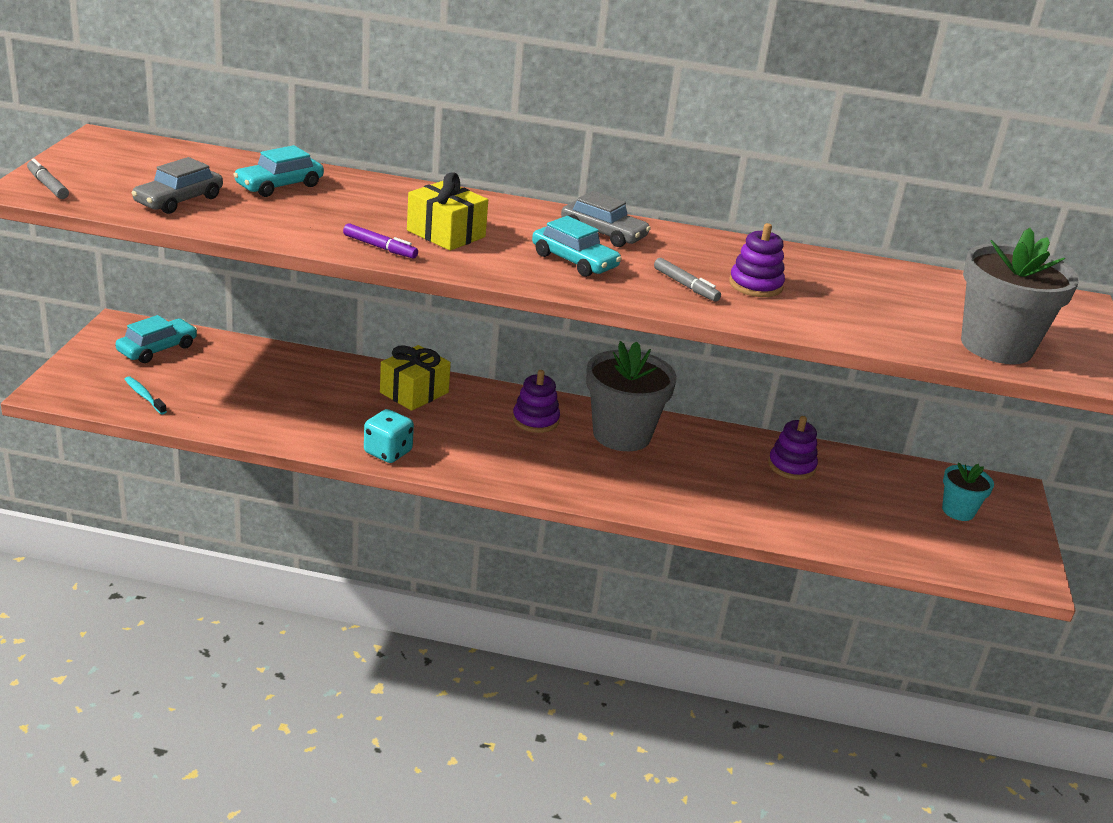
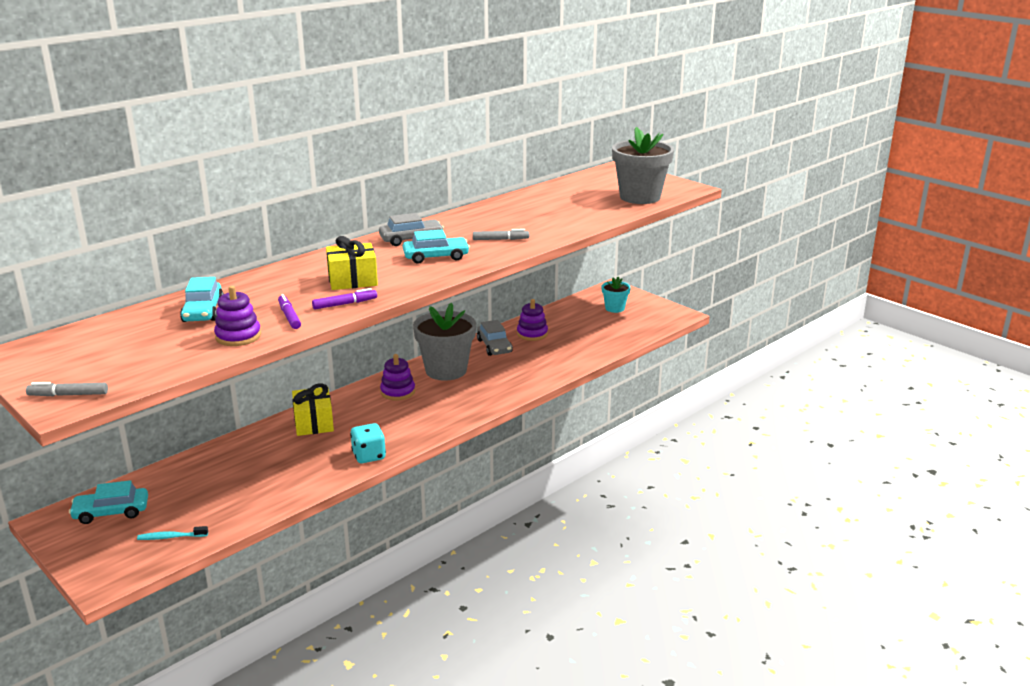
camera: 50 degrees left, 5 degrees down
(157, 349) = (111, 512): turquoise car -> turquoise car turned 90 degrees counterclockwise
(179, 200) = (175, 351): grey car -> grey car (494, 346)
(315, 229) = (289, 316): none -> purple marker
(755, 285) = (520, 224): purple stacking toy -> purple stacking toy (238, 336)

